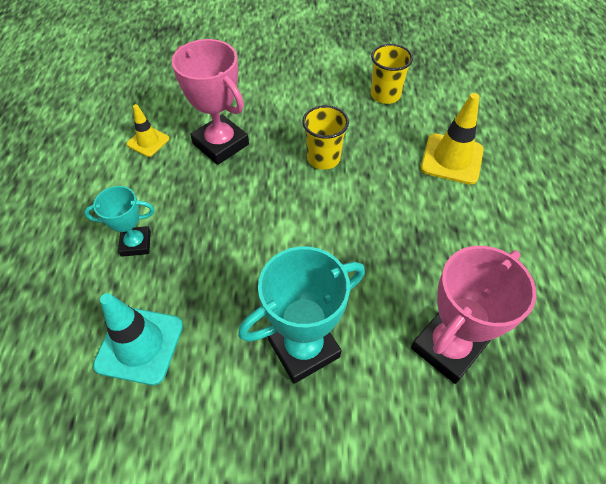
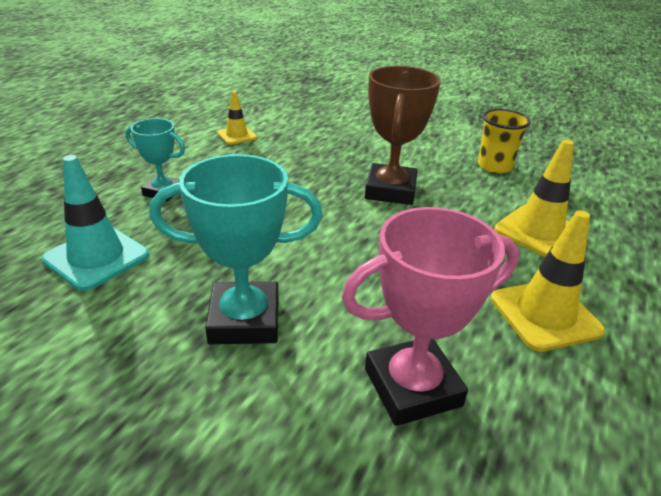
camera: 25 degrees right, 20 degrees down
(221, 144) = (298, 154): pink trophy -> none
(323, 158) = (390, 190): yellow cup -> brown trophy
(493, 241) = (545, 315): none -> yellow traffic cone

